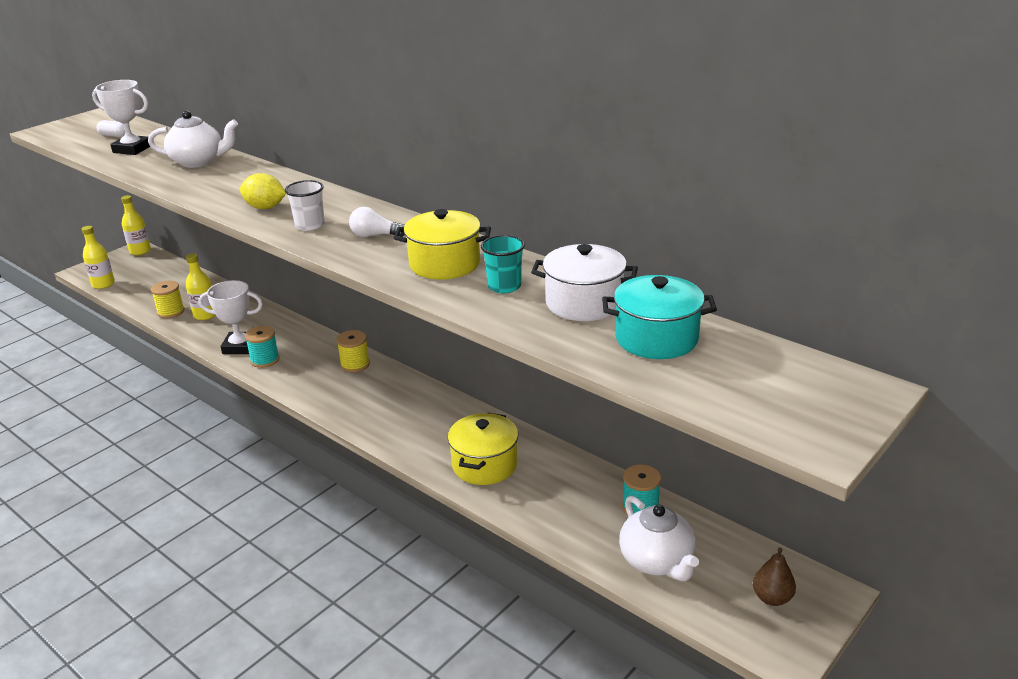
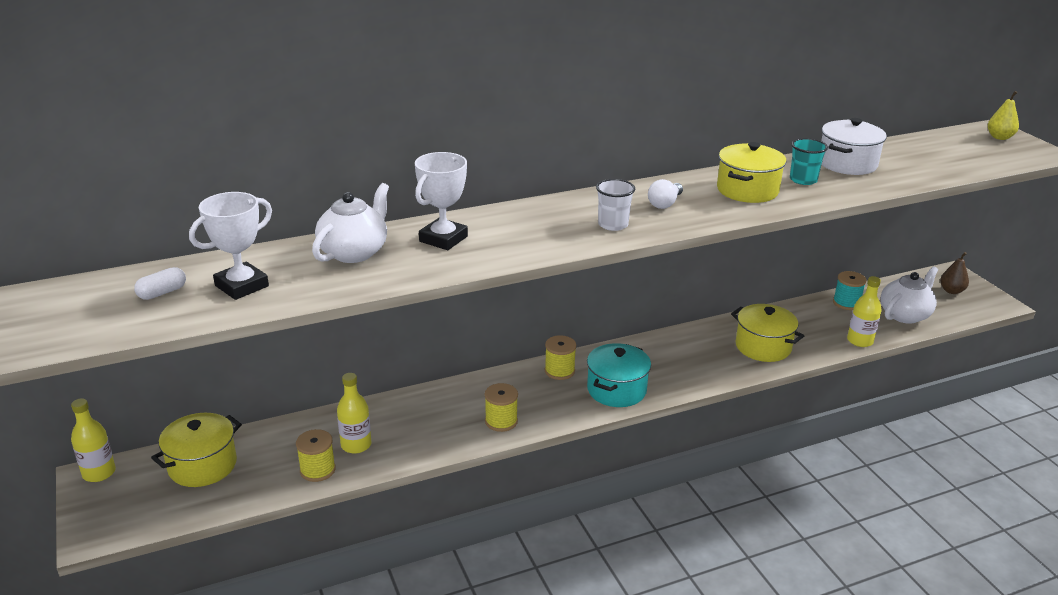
camera: 65 degrees left, 0 degrees up
(103, 284) = (164, 519): yellow bottle -> yellow bottle (860, 341)
(160, 276) = (202, 465): none -> yellow pot
(240, 347) = (457, 433): white trophy -> white trophy (443, 239)
(265, 207) = (544, 237): yellow lemon -> none
(265, 360) = (501, 421): turquoise spool -> yellow spool
(656, 338) = (910, 157): turquoise pot -> turquoise pot (616, 390)
(657, 561) = (905, 315): white teapot -> white teapot turned 45 degrees counterclockwise
(837, 397) = (999, 137): none -> yellow pear

